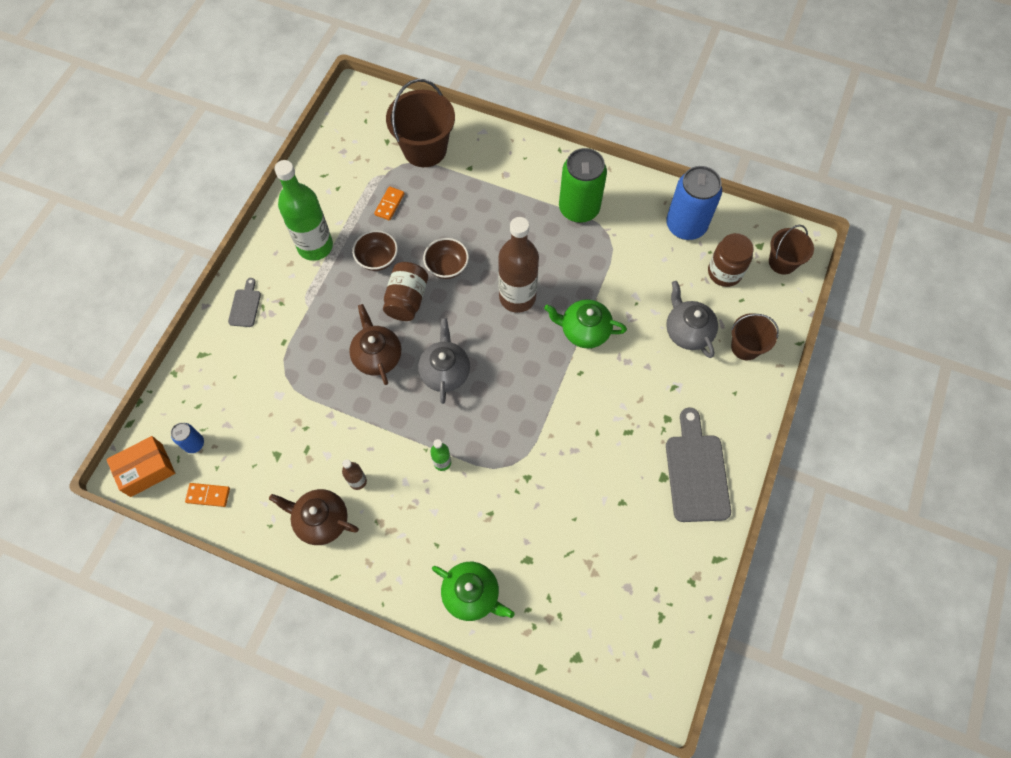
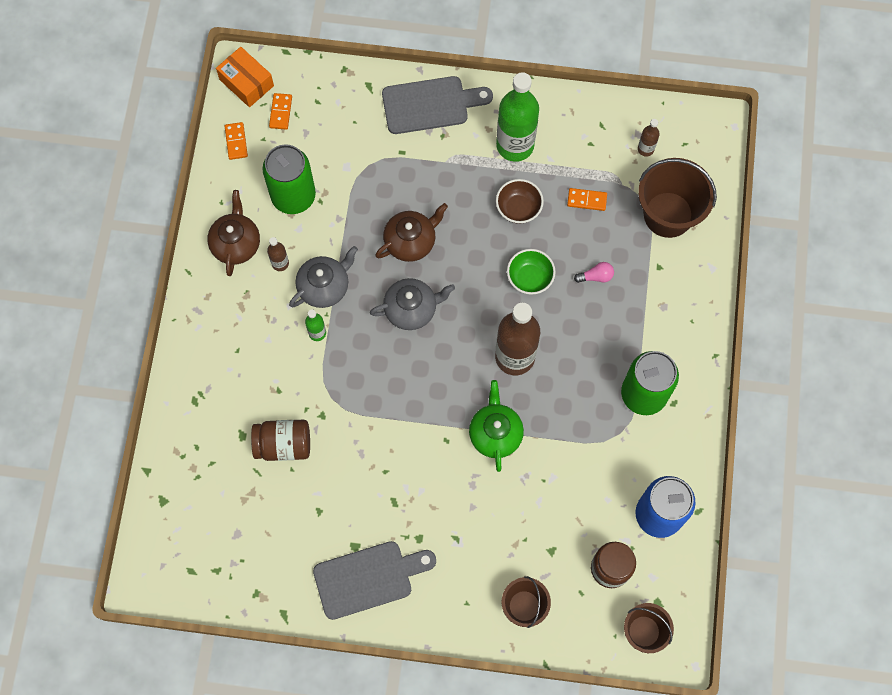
camera: 75 degrees right, 5 degrees up
(194, 444) = (280, 112): blue can -> orange domino
(245, 306) = (430, 105): grey cutting board -> grey cutting board, size x2.00
(290, 452) = (293, 196): none -> green can
(359, 149) = (645, 149): none -> brown bottle
(407, 299) = (480, 250): brown jar -> brown jar (283, 445)
(447, 267) = (530, 278): brown bowl -> green bowl
(462, 216) = (596, 276): none -> pink light bulb
(472, 594) = (199, 394): green teapot -> none
(687, 331) = (525, 541): grey teapot -> grey teapot (324, 287)

